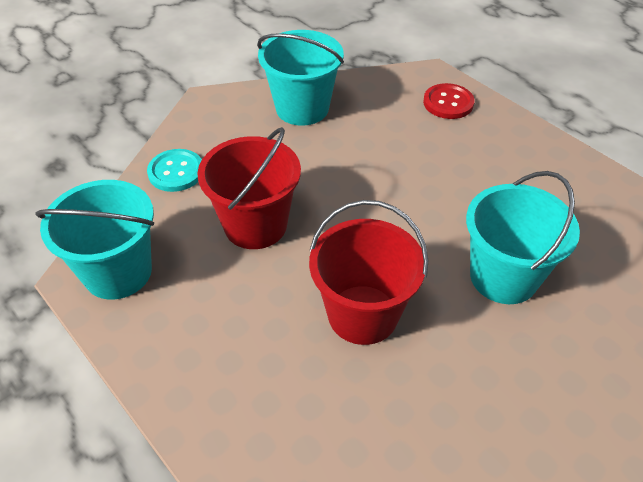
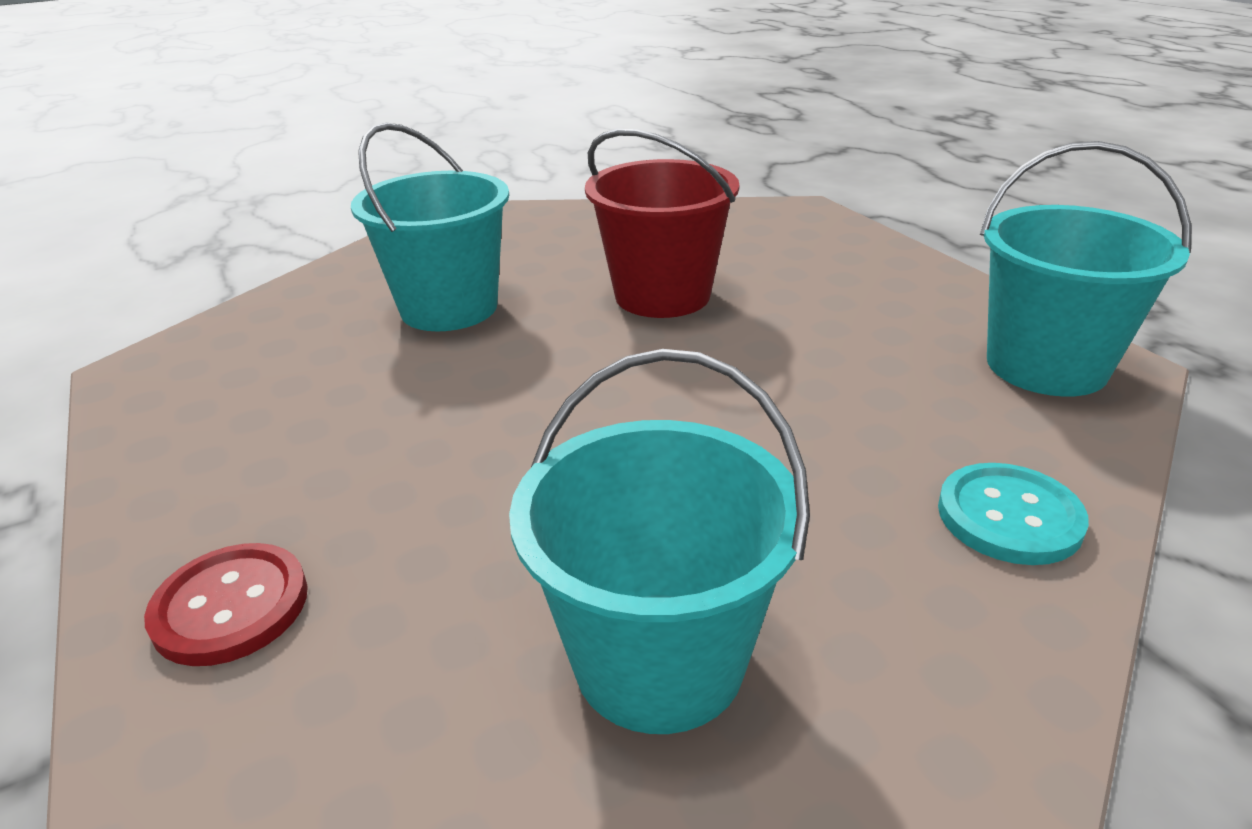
camera: 165 degrees left, 15 degrees down
(255, 225) = (810, 399): red bucket -> none

